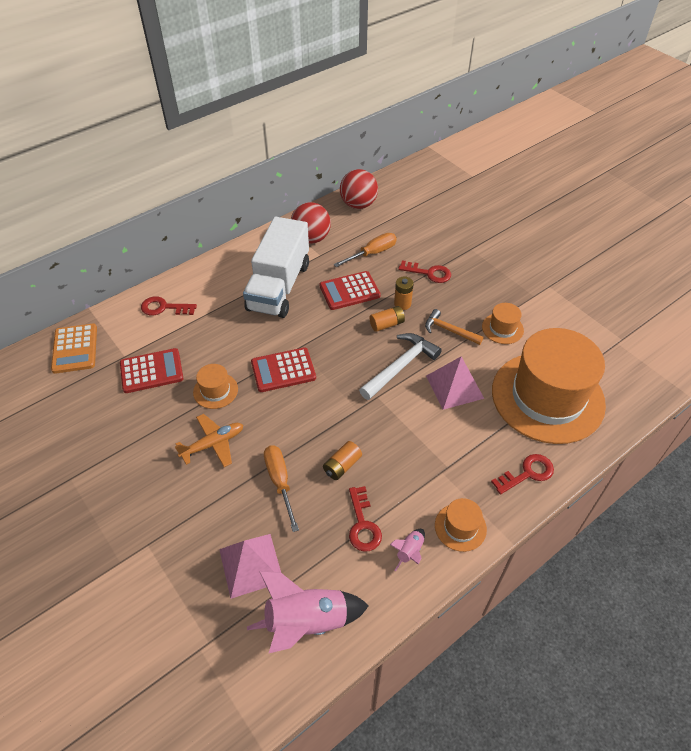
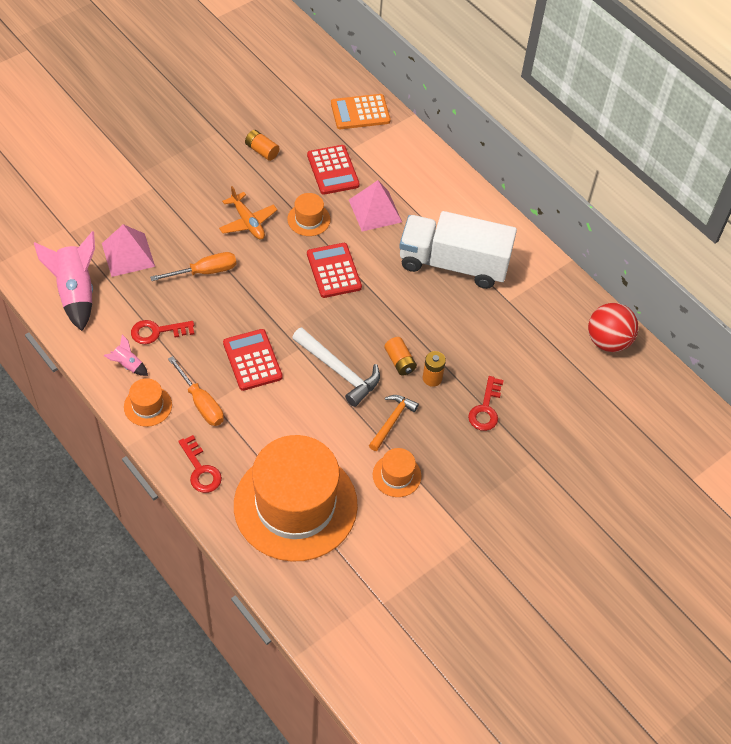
camera: 85 degrees right, 5 degrees up
(164, 308) = (416, 171): red key -> none
(311, 238) = (537, 292): red ball -> none
(342, 466) = (219, 318): orange battery -> orange battery (262, 151)
(349, 291) = (450, 328): red calculator -> red calculator (252, 360)
(372, 253) = (516, 353): orange screwdriver -> orange screwdriver (201, 403)
(454, 387) = (311, 418): pink pyramid -> pink pyramid (375, 210)

